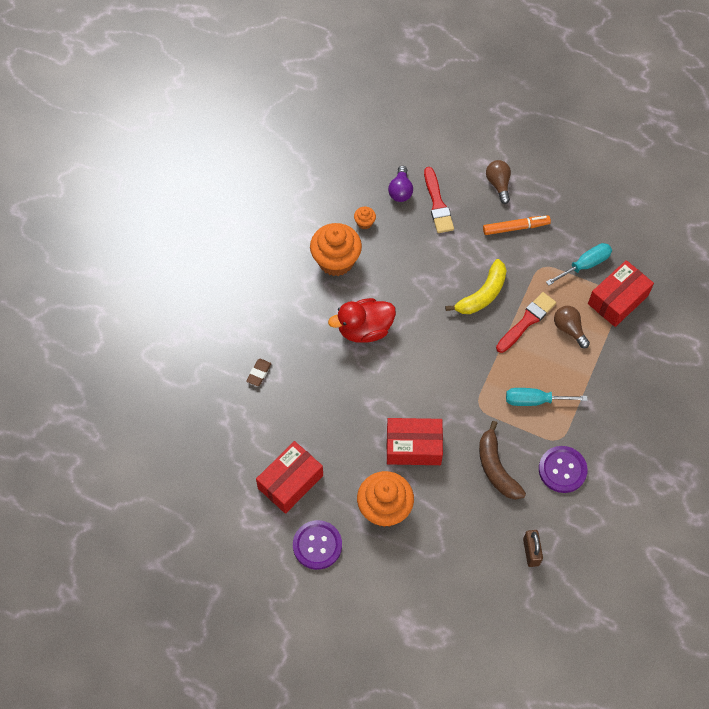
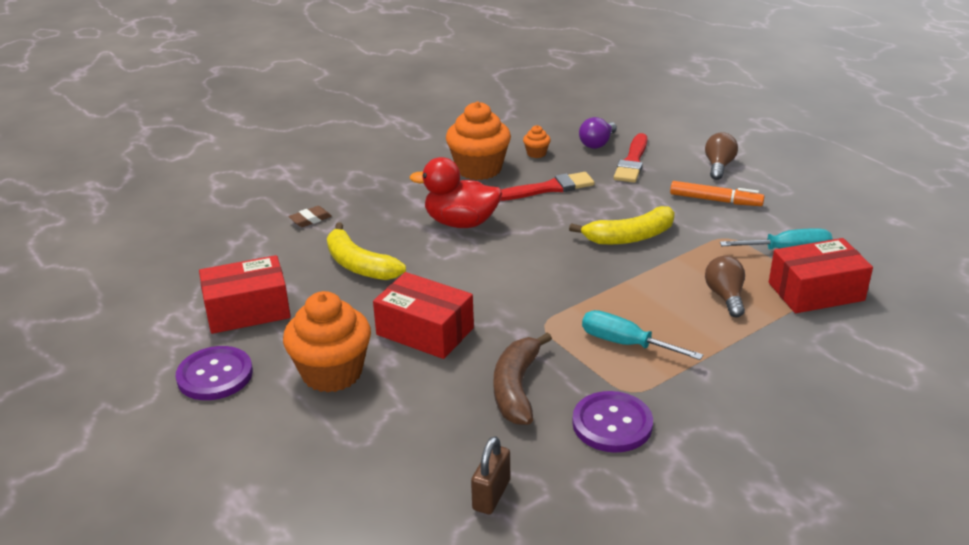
camera: 30 degrees right, 30 degrees down
(328, 405) = (359, 265): none -> yellow banana
(527, 321) = (671, 273): red brush -> red brush (548, 188)

